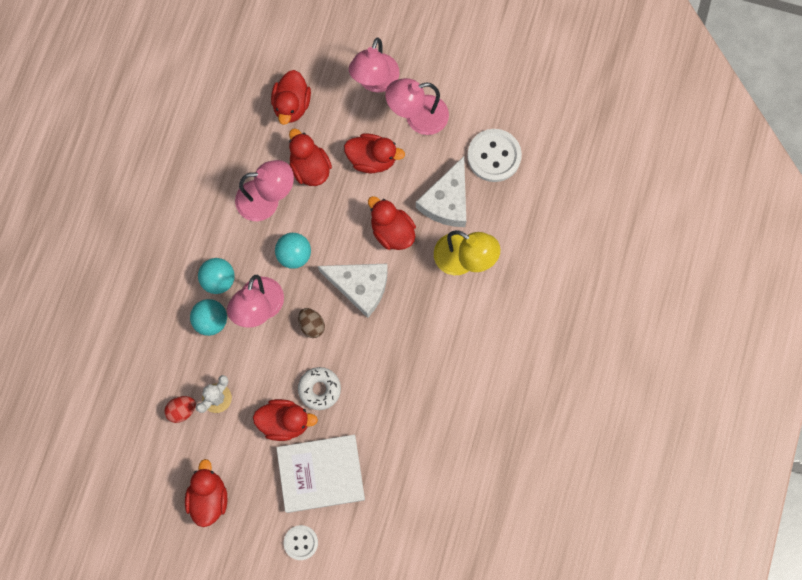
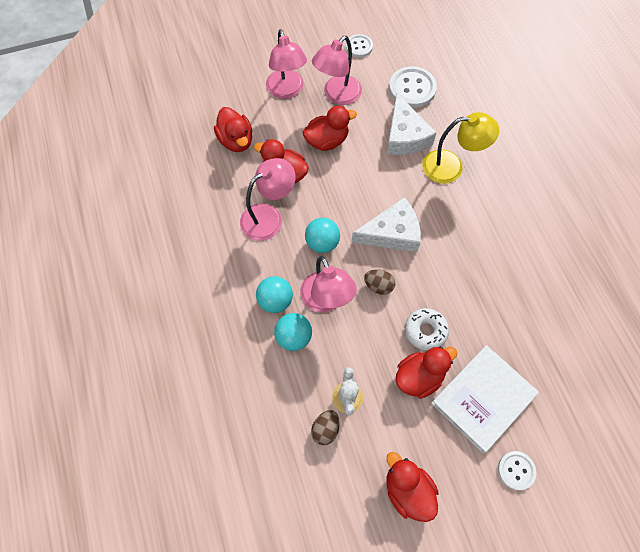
camera: 35 degrees left, 10 degrees down
(182, 410) = (325, 429): red egg -> brown egg
(392, 231) = (383, 180): red duck -> none
(480, 76) = (359, 47): none -> white button

